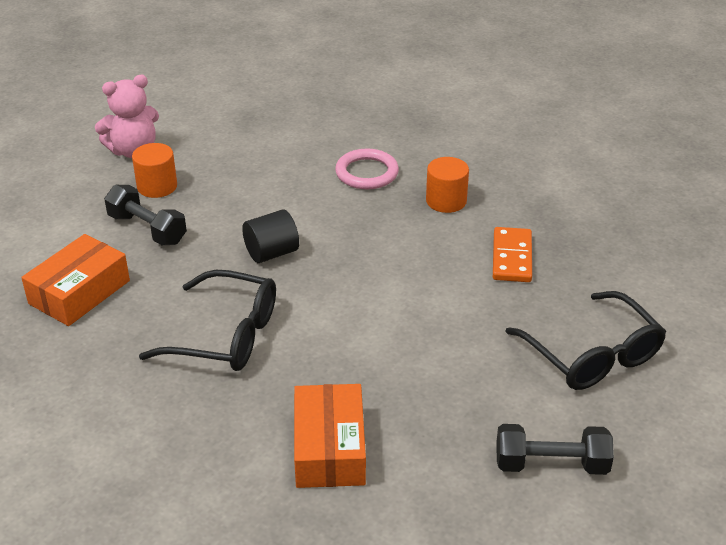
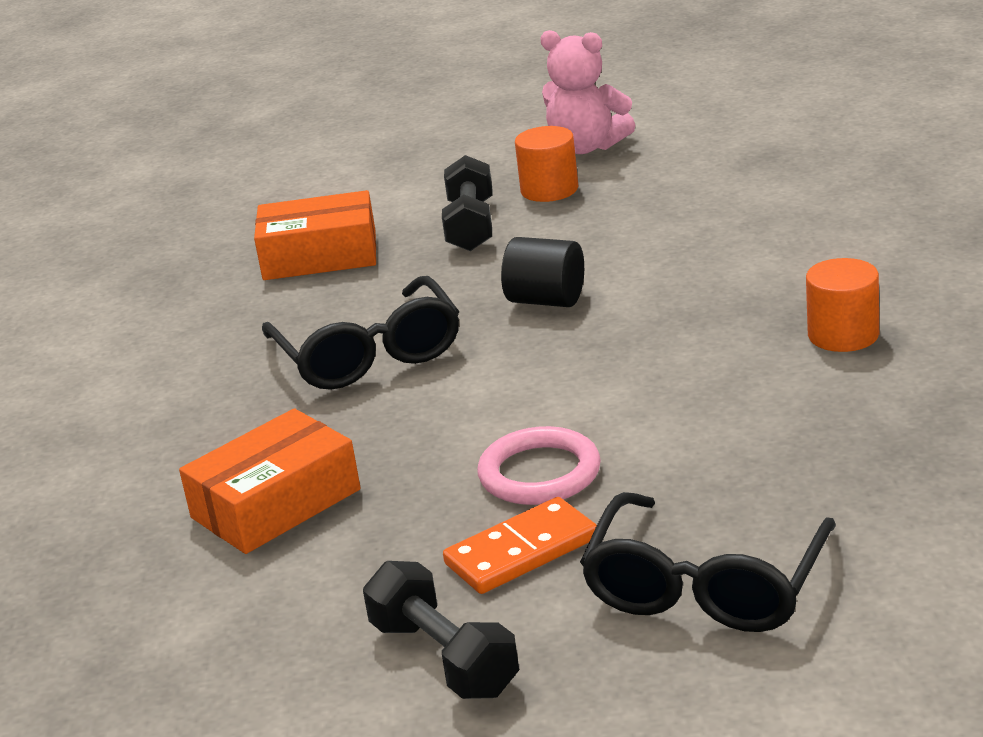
camera: 55 degrees right, 10 degrees down
(367, 173) = (800, 265): pink ring -> pink ring (539, 473)
(512, 257) = (810, 433): orange domino -> orange domino (521, 552)

